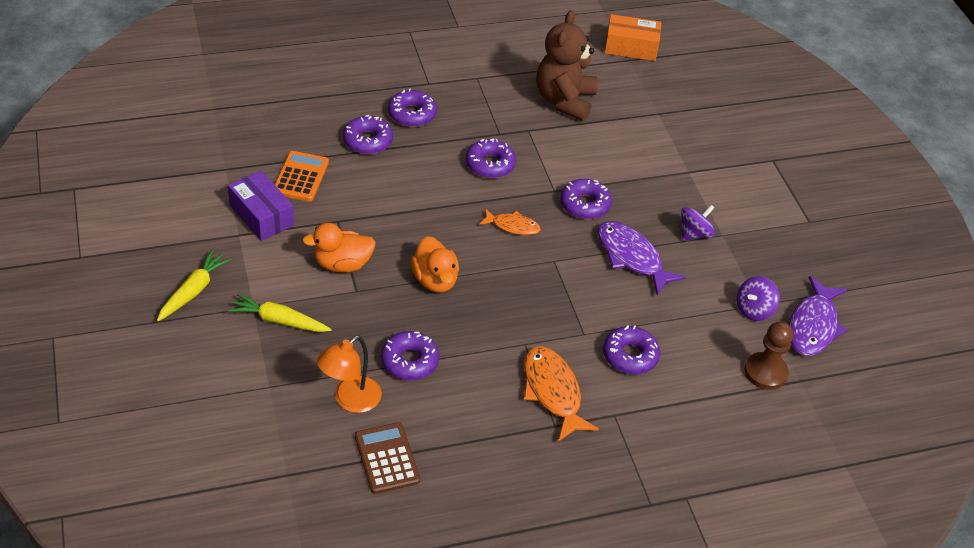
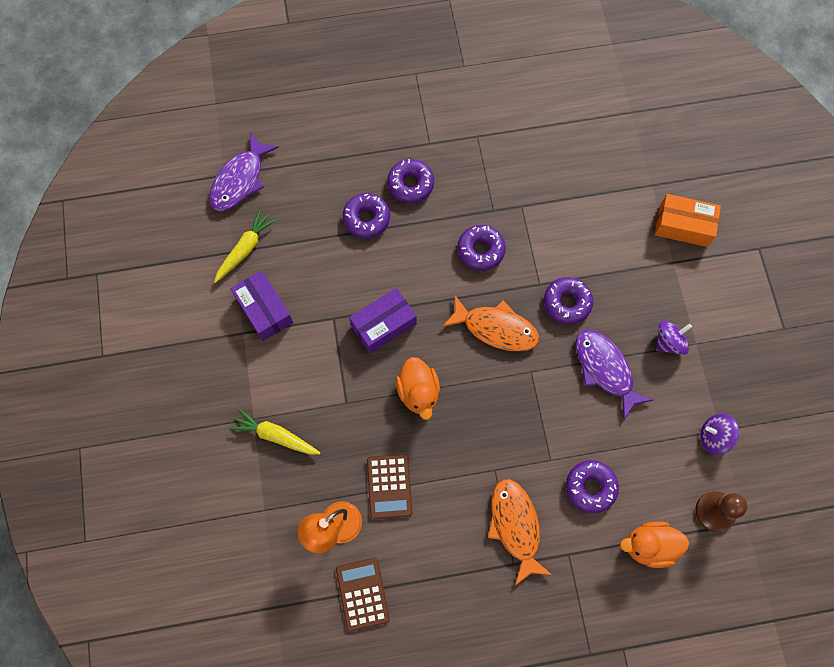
camera: 10 degrees right, 25 degrees up
(193, 291) = (201, 399): yellow carrot -> yellow carrot (245, 249)
(301, 177) = (302, 263): orange calculator -> none
(342, 264) = (335, 371): orange duck -> orange duck (649, 546)
(392, 225) = (383, 325): none -> purple box
(409, 361) = (389, 486): purple donut -> brown calculator
(513, 226) = (496, 328): orange fish -> orange fish, size x1.68
(564, 100) = (560, 167): brown teddy bear -> none
(631, 47) = (634, 95): orange box -> orange box (683, 225)
(754, 310) = (714, 437): purple spinning top -> purple spinning top turned 45 degrees clockwise
(813, 326) = (768, 458): purple fish -> purple fish (240, 180)

